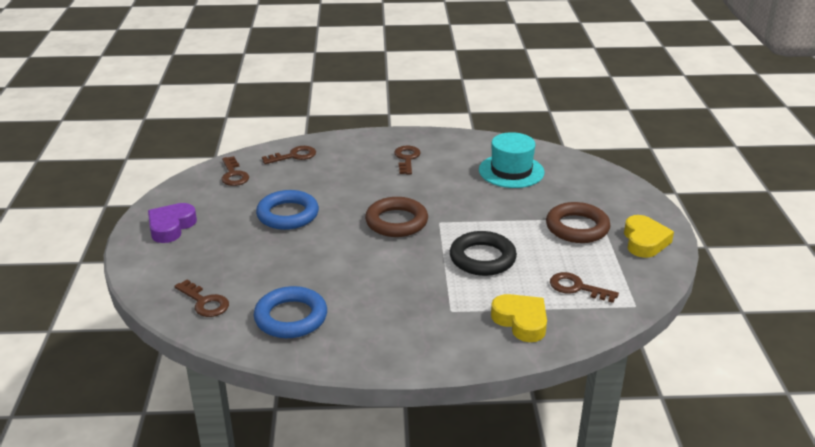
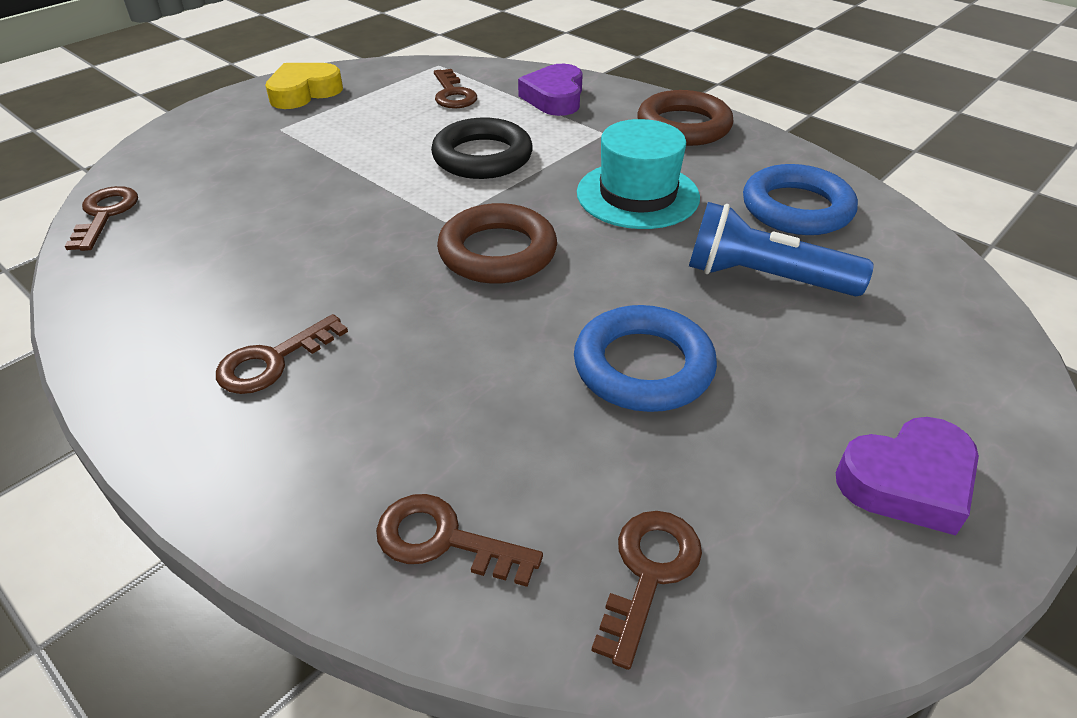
camera: 135 degrees left, 10 degrees up
(205, 302) = (910, 284): brown key -> brown key (105, 214)
(274, 270) = (764, 278): none -> blue flashlight
(511, 171) = (207, 234): turquoise hat -> turquoise hat (637, 195)
(521, 321) = (554, 97): yellow heart -> purple heart
(577, 227) = (324, 133): brown ring -> brown ring (683, 126)

